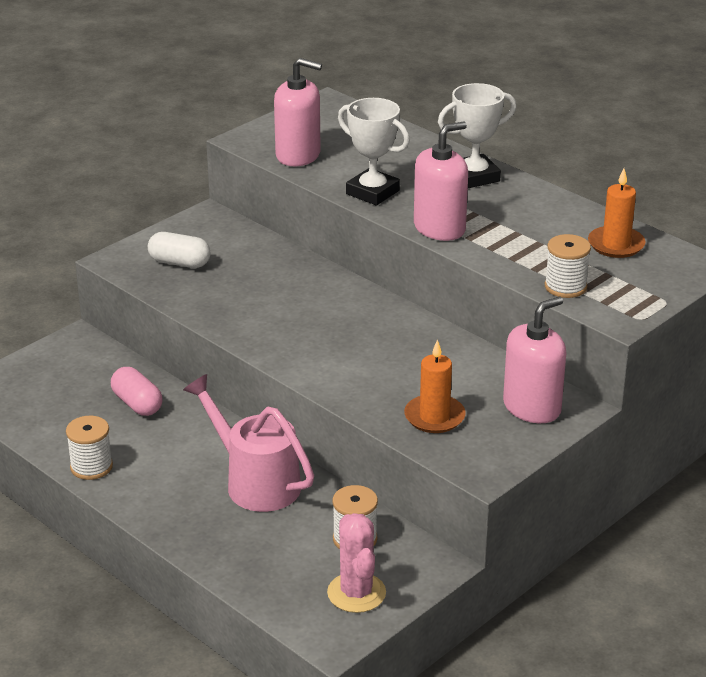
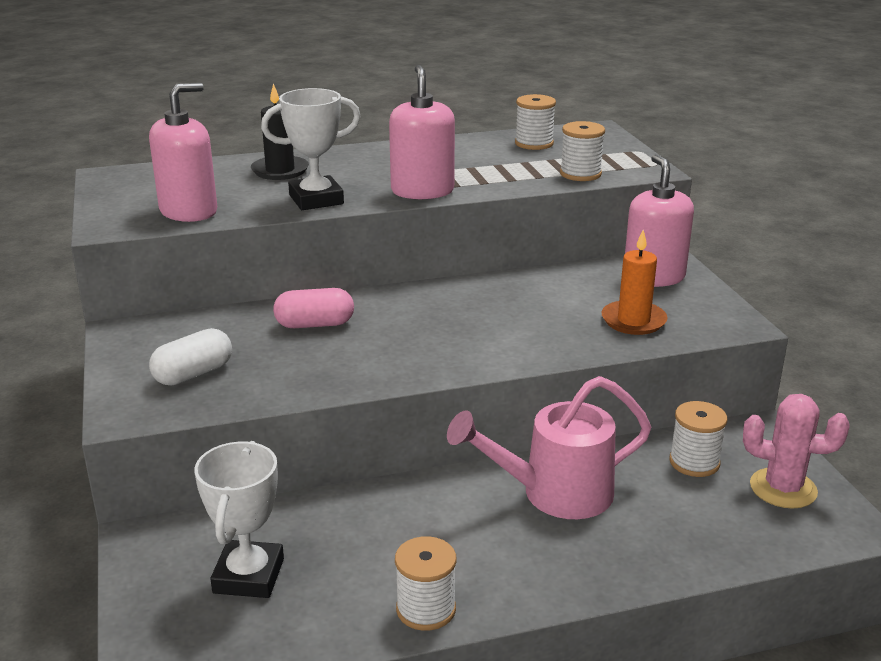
camera: 60 degrees left, 5 degrees down
(137, 404) = (331, 532): pink capsule -> pink capsule (315, 324)
(411, 158) = (280, 171): none -> black candle
(474, 177) = (352, 158): white trophy -> white trophy (249, 576)
(616, 245) = (534, 143): orange candle -> white spool

